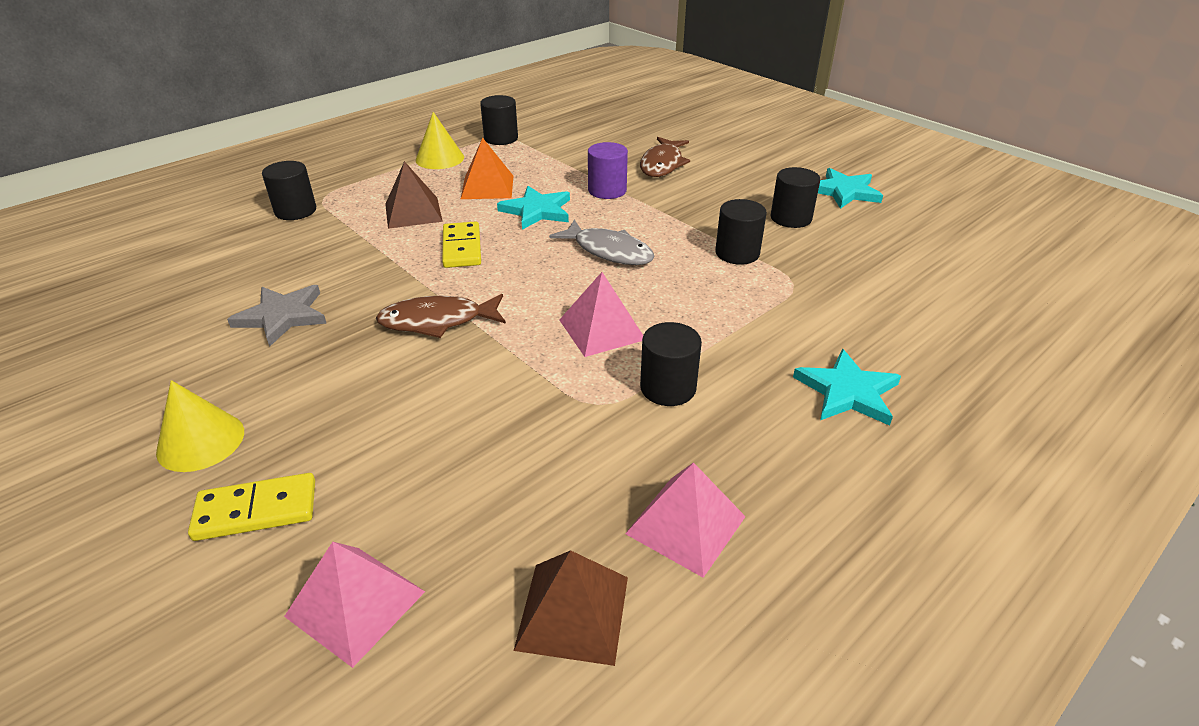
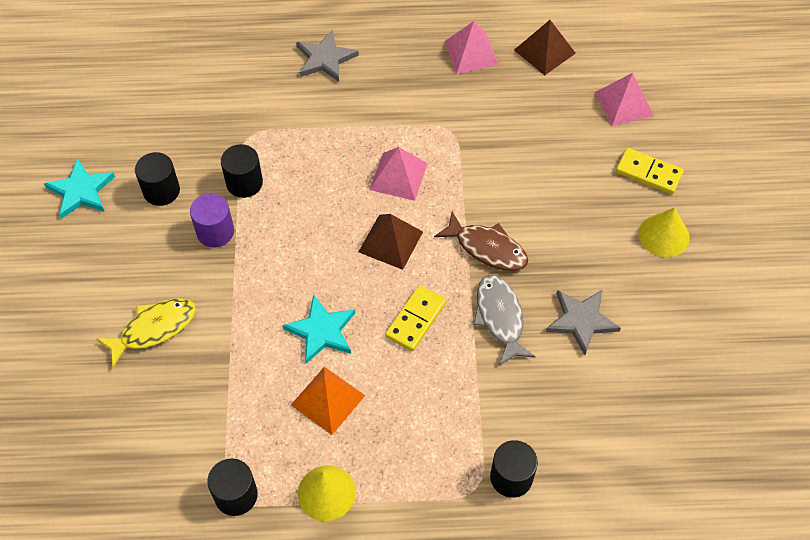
camera: 140 degrees left, 20 degrees up
(413, 212) = (417, 401): brown pyramid -> brown pyramid (390, 241)
(607, 190) = (241, 321): purple cylinder -> purple cylinder (215, 232)
(609, 251) = (321, 243): grey fish -> grey fish (500, 317)
(662, 164) = (154, 329): brown fish -> yellow fish
(668, 388) = (406, 116): black cylinder -> none
(847, 392) = (325, 59): turquoise star -> grey star

